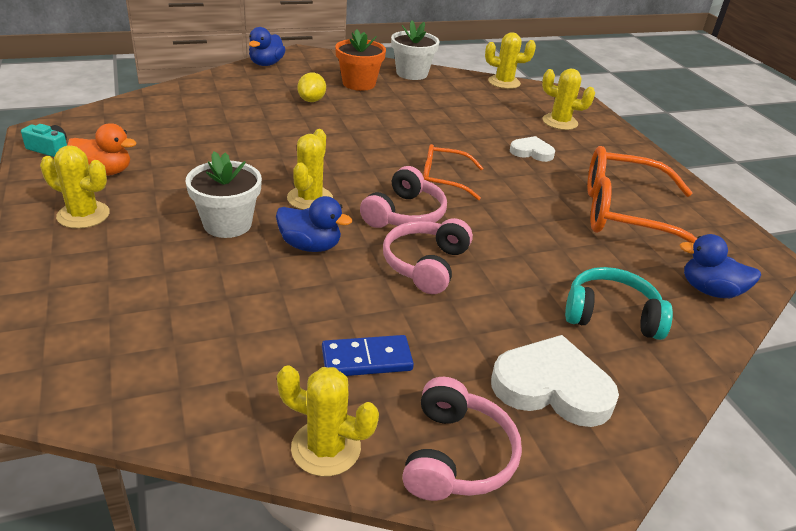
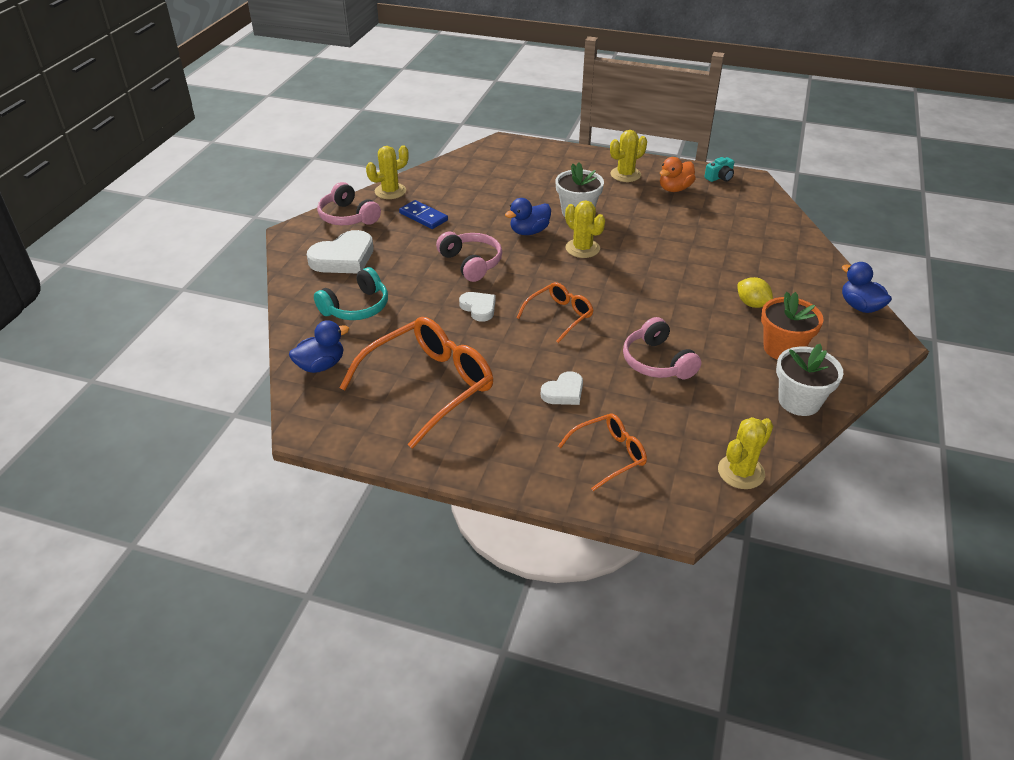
camera: 130 degrees right, 5 degrees up
(366, 359) = (423, 217): blue domino -> blue domino turned 75 degrees counterclockwise
(404, 214) = (530, 278): pink headphones -> pink headphones (657, 362)
(494, 228) = (479, 308): none -> white heart
(560, 122) = (609, 455): yellow cactus -> orange glasses

